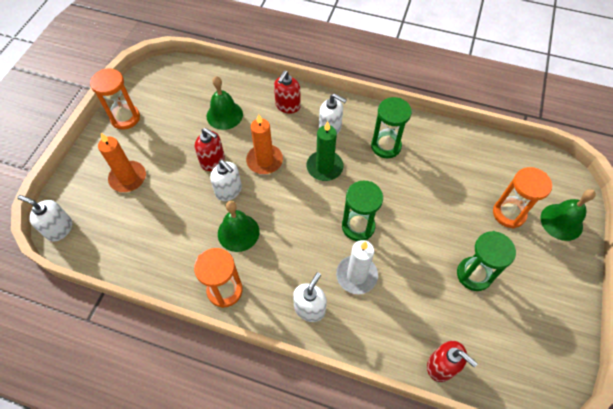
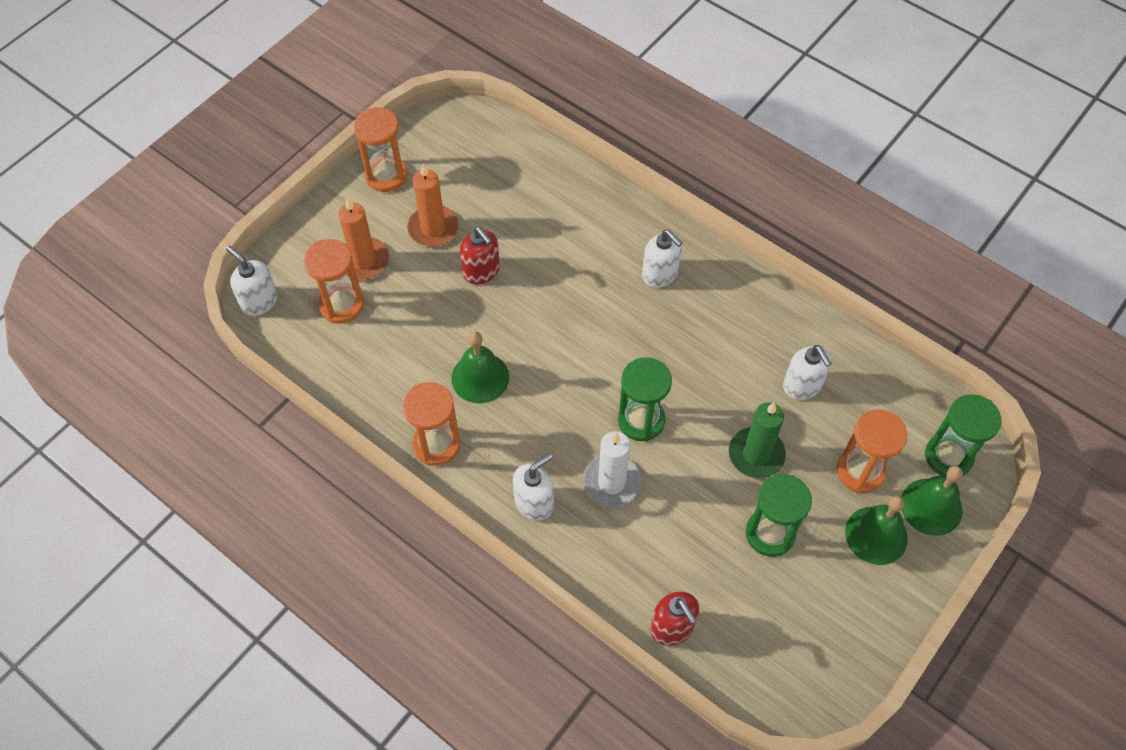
camera: 20 degrees right, 0 degrees up
(122, 213) = (341, 305): none -> orange hourglass
(224, 115) = (520, 210): green bell -> green bell (876, 535)
(229, 191) = (488, 318): white soap dispenser -> white soap dispenser (802, 385)
(264, 160) = (551, 292): orange candle -> orange candle (433, 228)
(287, 106) = (613, 223): red soap dispenser -> none
(324, 167) = (629, 326): green candle -> green candle (756, 454)
(386, 146) = (728, 323): green hourglass -> green hourglass (948, 456)

